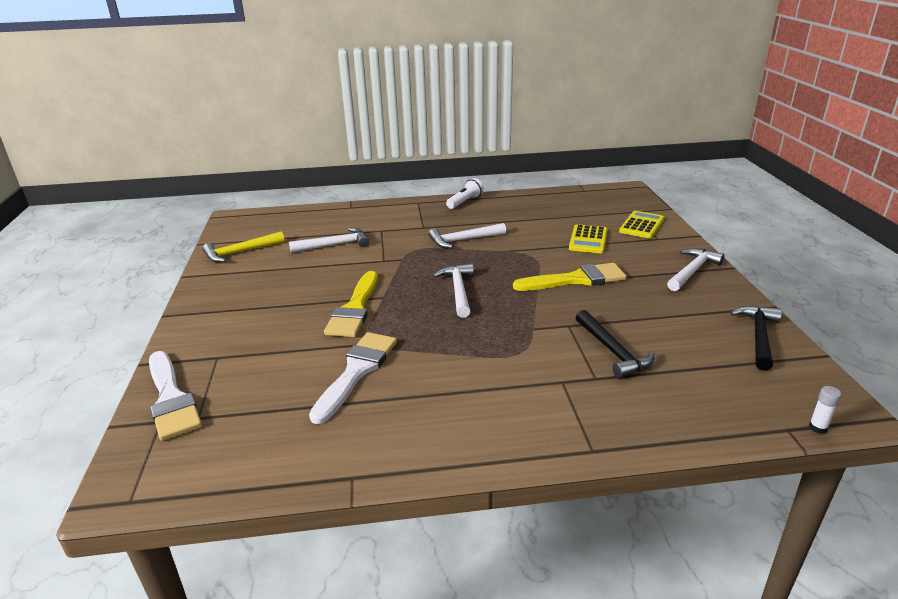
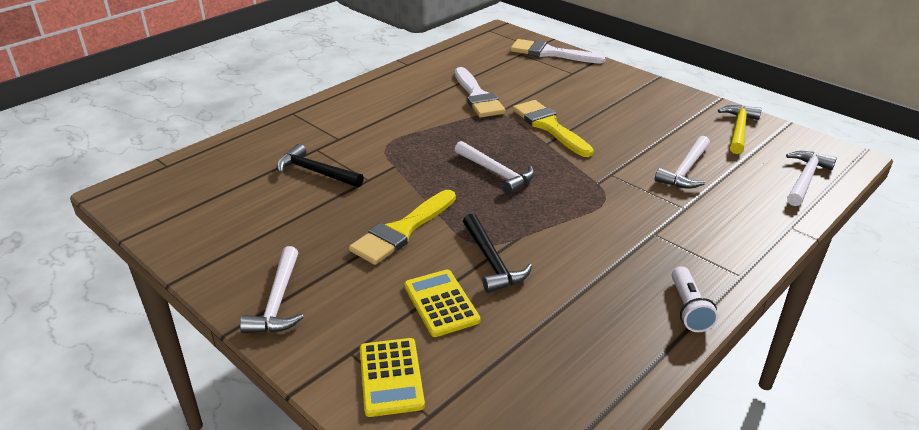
camera: 140 degrees right, 5 degrees up
(463, 240) = (580, 233): white hammer -> white hammer (805, 179)
(758, 336) = (189, 235): black hammer -> black hammer (492, 261)
(818, 428) = (144, 174): white glue stick -> none

